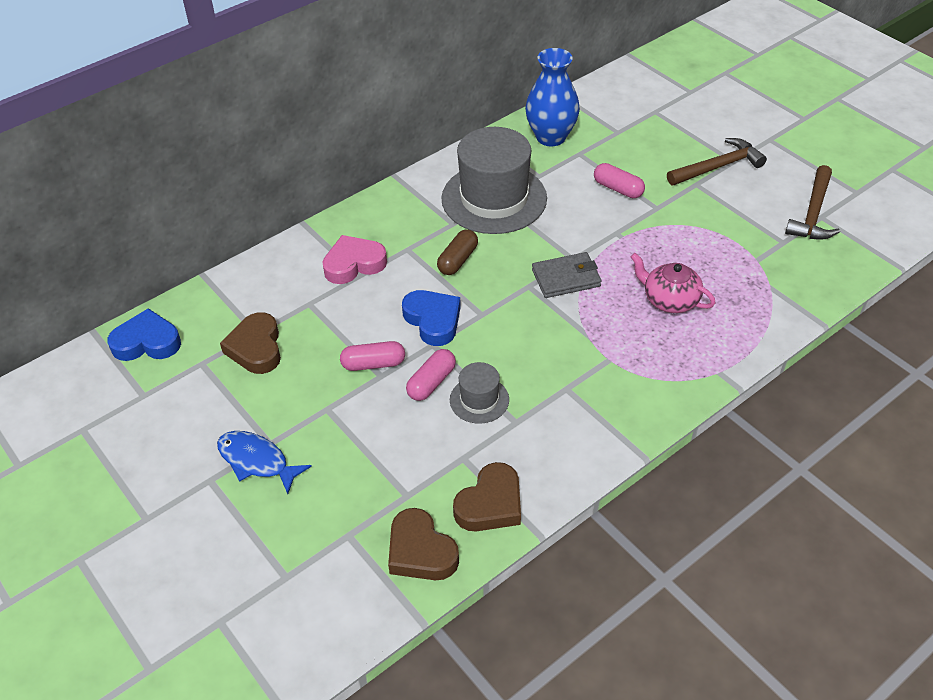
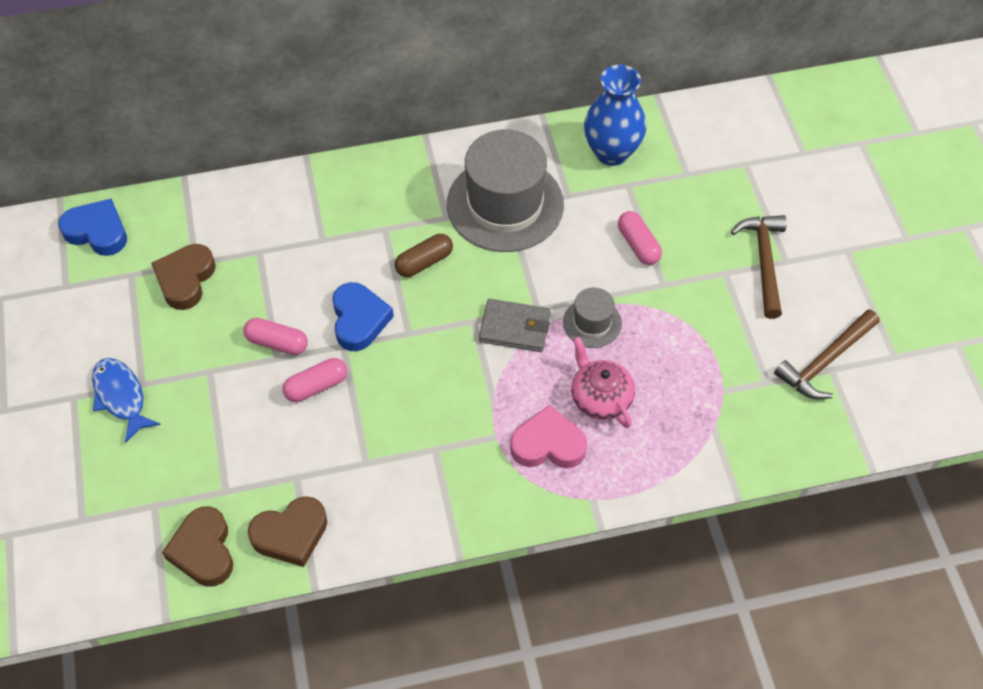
camera: 25 degrees right, 10 degrees up
(354, 264) = (325, 225): pink heart -> pink heart (548, 444)
(479, 400) = (347, 424): grey hat -> grey hat (592, 323)
(718, 167) = (764, 261): brown hammer -> brown hammer turned 90 degrees counterclockwise

